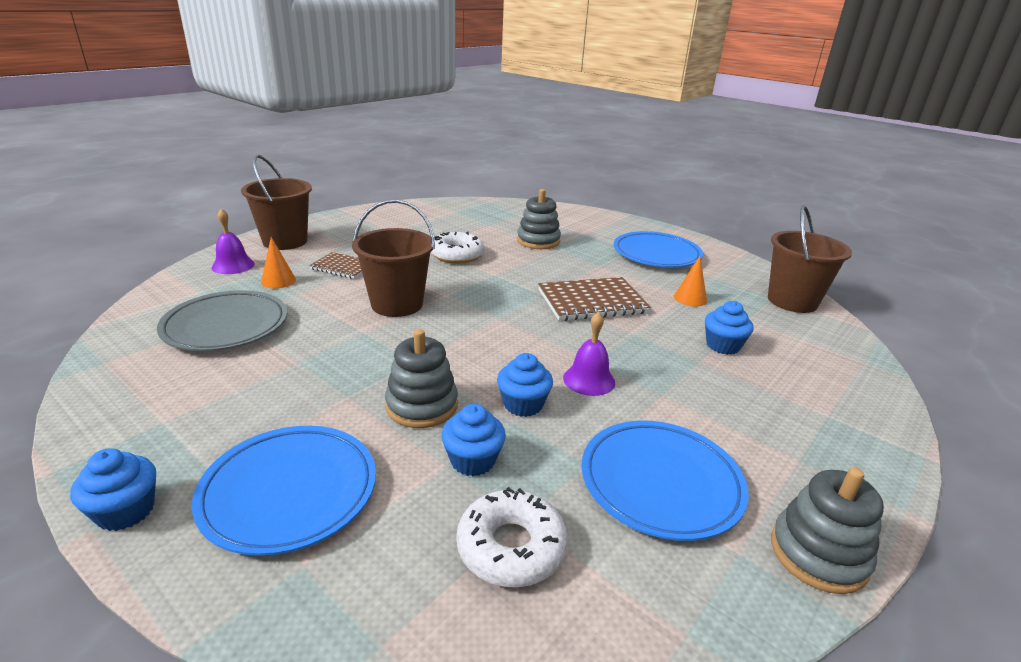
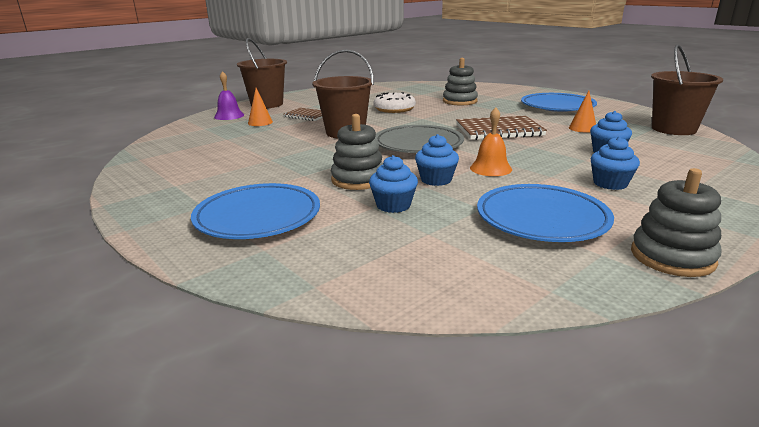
camera: 10 degrees right, 5 degrees down
(125, 511) = (147, 222): blue cupcake -> blue cupcake (610, 183)
(226, 326) = (221, 143): grey plate -> grey plate (418, 144)
(511, 547) = (417, 246): white donut -> none
(589, 380) = (490, 168): purple bell -> orange bell

